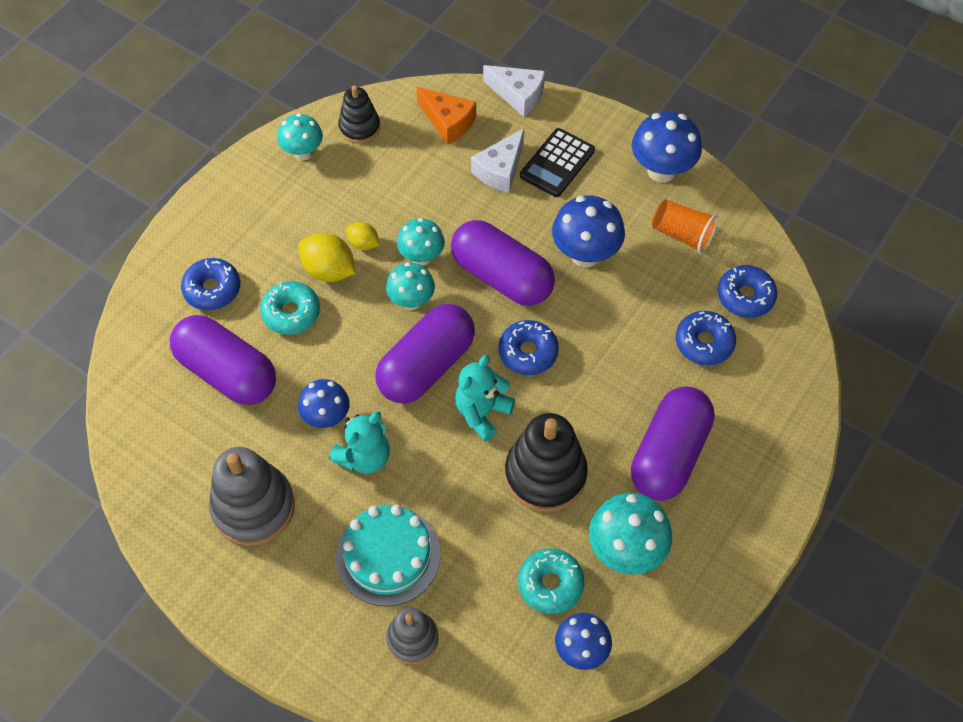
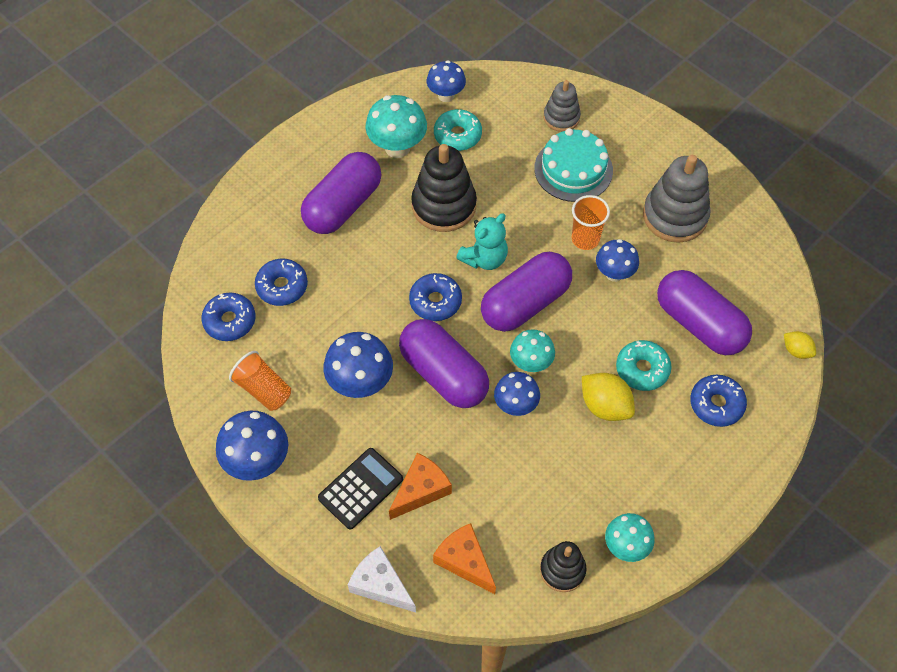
camera: 170 degrees left, 0 degrees up
(363, 244) = (570, 429): yellow lemon -> yellow lemon (796, 351)
(364, 457) = (585, 239): turquoise teddy bear -> orange cup
(421, 257) = (515, 406): turquoise mushroom -> blue mushroom
(500, 170) = (421, 490): white cheese -> orange cheese

